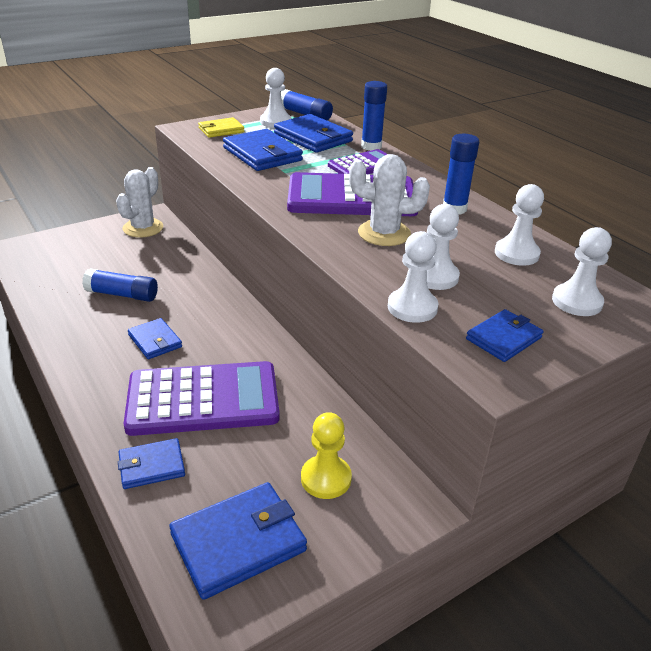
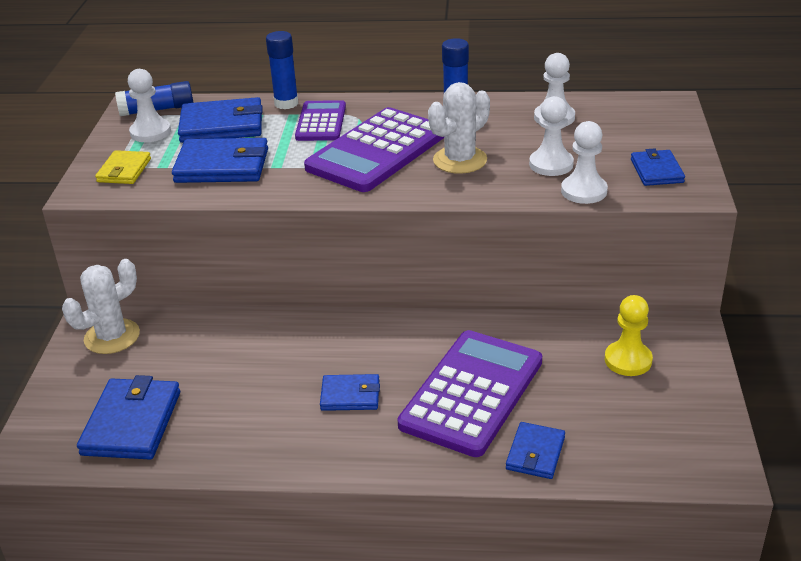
camera: 50 degrees left, 0 degrees up
(122, 294) = (239, 393): blue glue stick -> none
(143, 228) = (112, 337): white cactus -> white cactus turned 75 degrees clockwise
(239, 542) = (661, 431): blue wallet -> blue wallet (132, 423)
(576, 302) = (639, 124): white pawn -> none

